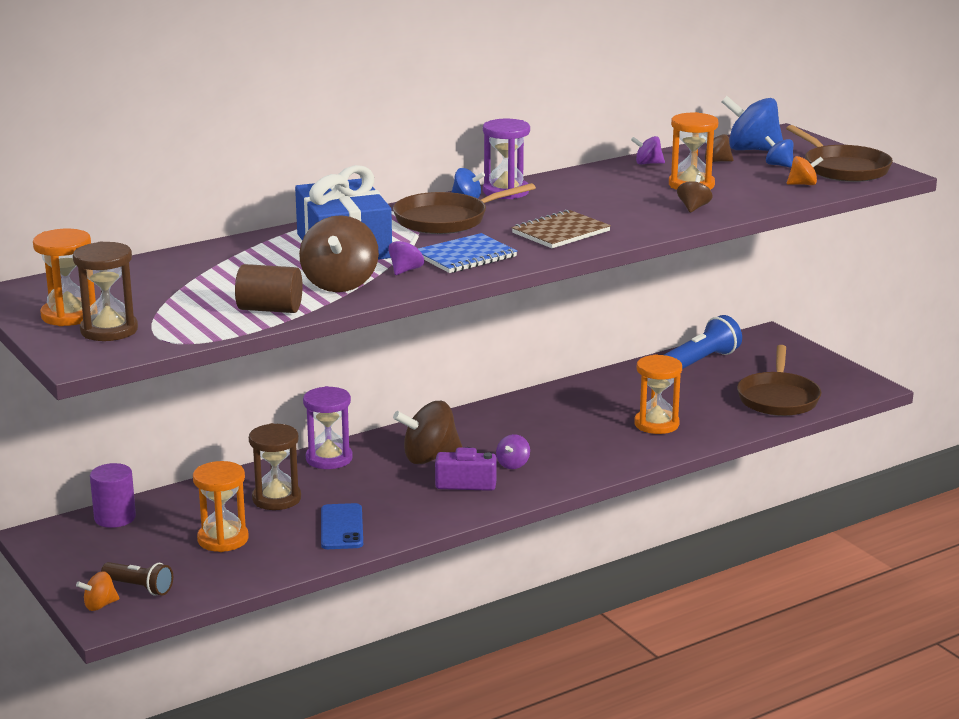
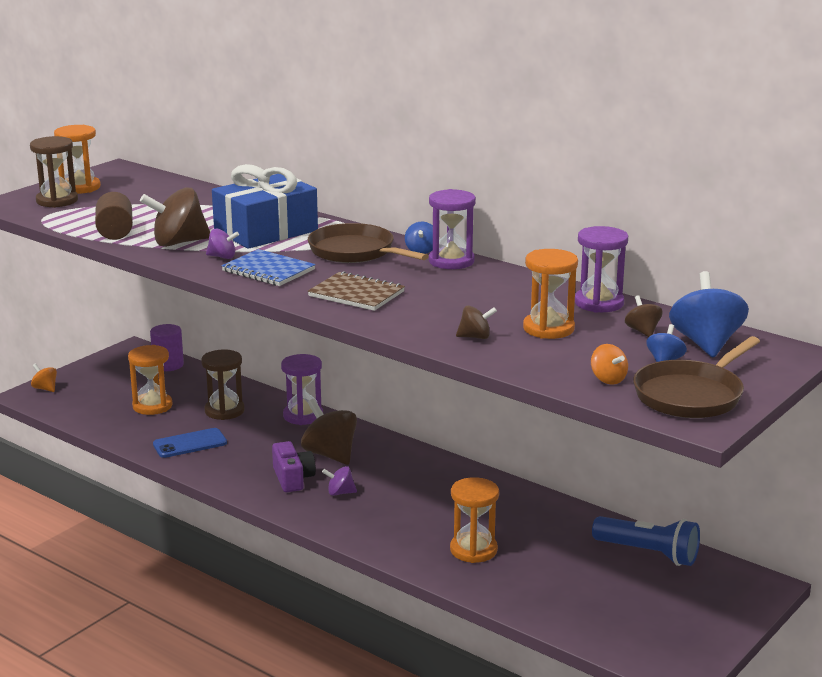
camera: 70 degrees right, 0 degrees up
(139, 587) = (73, 395): brown flashlight -> none
(647, 163) = (599, 303): purple spinning top -> purple hourglass
(778, 398) = (594, 613): brown pan -> none

